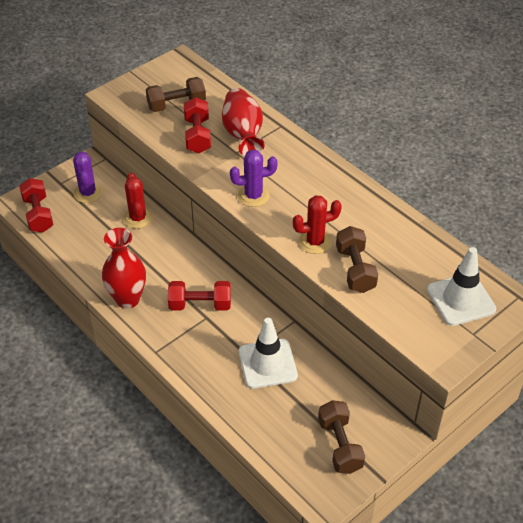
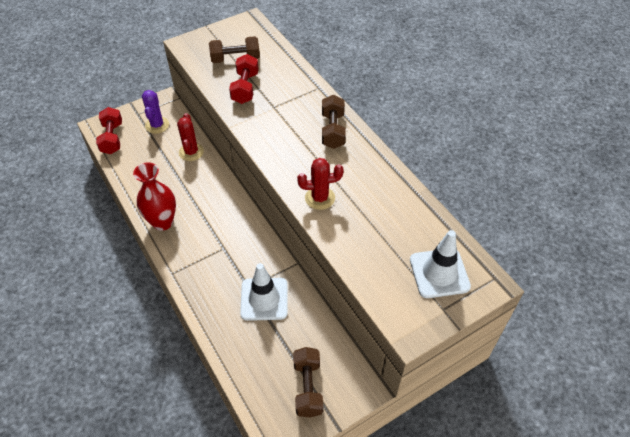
camera: 10 degrees right, 5 degrees up
(200, 305) = (221, 236): red dumbbell -> none
(243, 134) = (284, 91): red vase -> none
(253, 196) = (277, 148): purple cactus -> none
(355, 269) = (349, 229): brown dumbbell -> brown dumbbell (333, 130)

